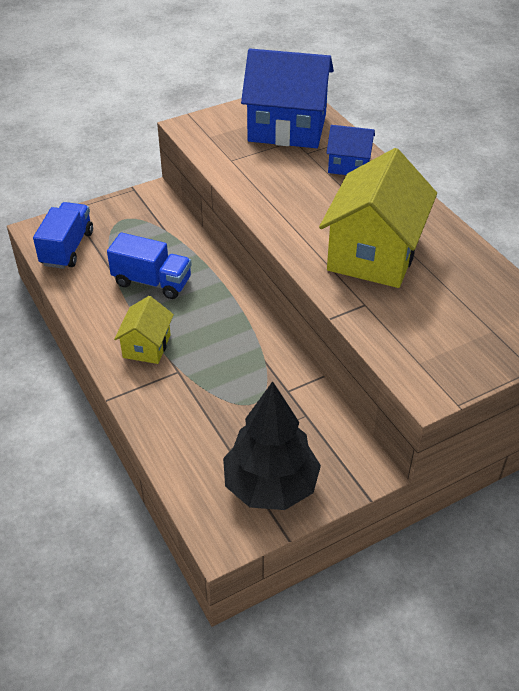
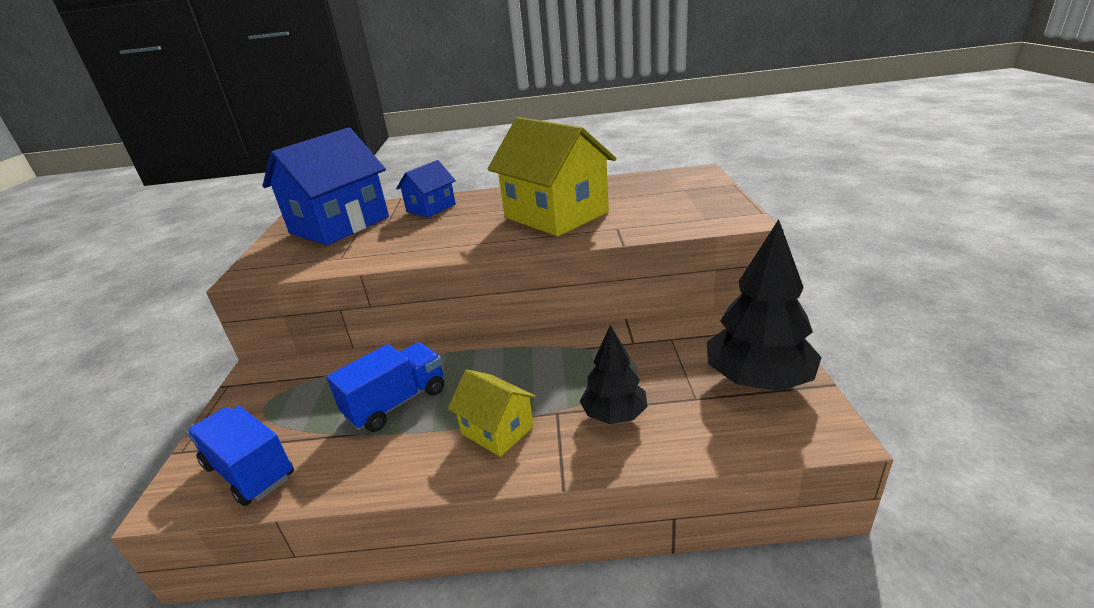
camera: 60 degrees left, 15 degrees down
(189, 404) = (614, 415): none -> black tree

